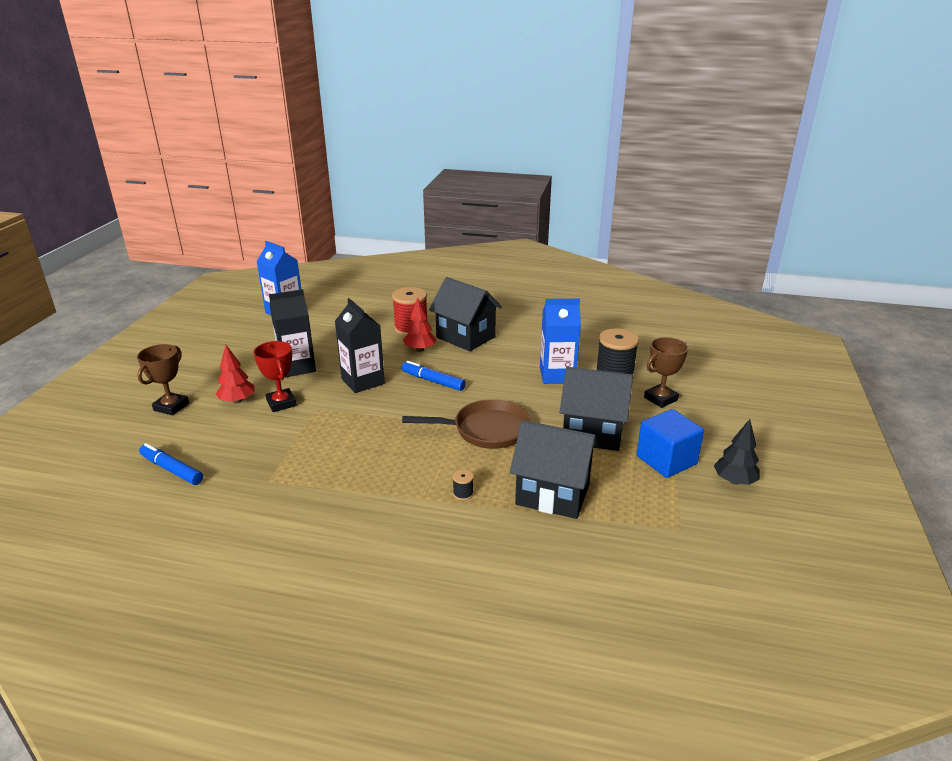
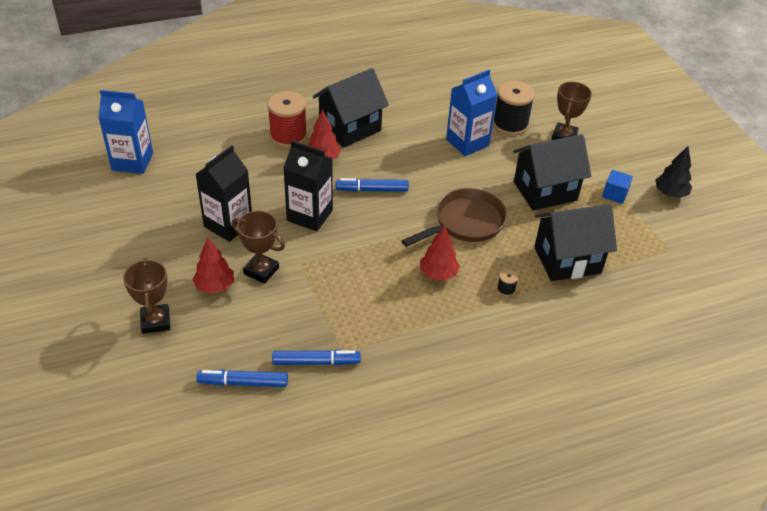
camera: 35 degrees left, 15 degrees up
(239, 479) = (316, 362): none -> blue marker
(281, 403) = (261, 271): red trophy -> brown trophy
(416, 458) = (438, 274): none -> red tree
(465, 337) = (350, 128): black house -> black house turned 45 degrees counterclockwise
(666, 460) = (614, 194): blue cube -> blue cube, size x0.57

